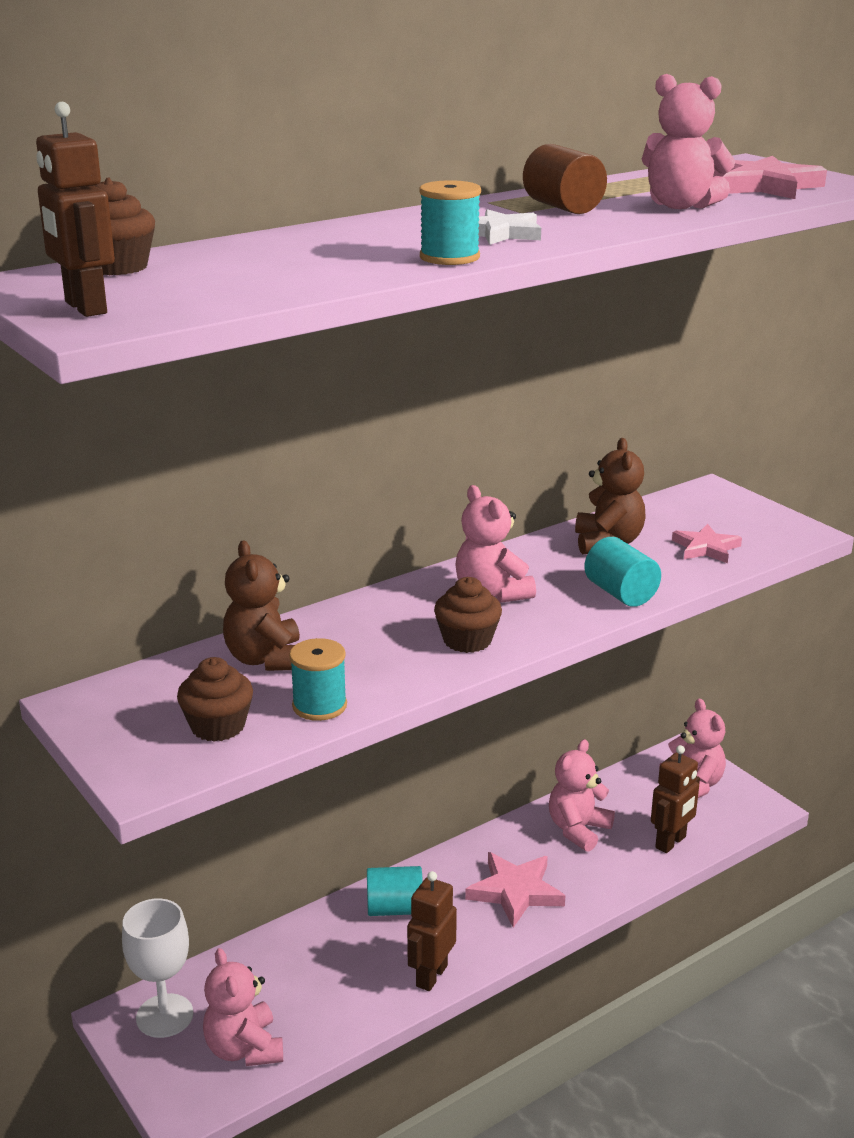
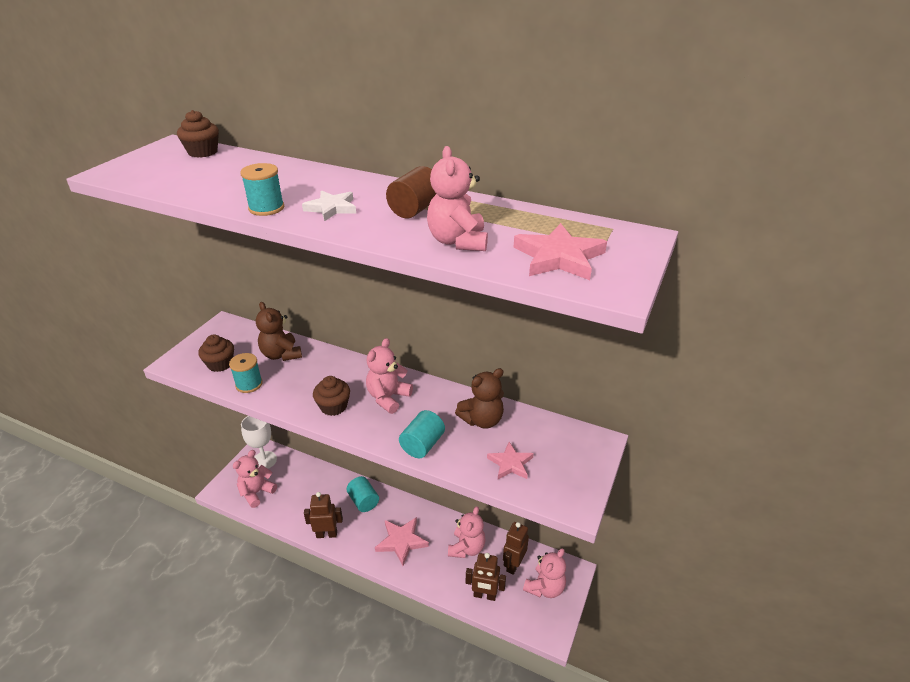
camera: 60 degrees right, 10 degrees up
(85, 308) = (132, 164): brown robot -> brown robot (513, 564)
(266, 659) = (281, 354): brown teddy bear -> brown teddy bear turned 75 degrees counterclockwise
(578, 830) = (466, 548): pink teddy bear -> pink teddy bear turned 105 degrees clockwise

